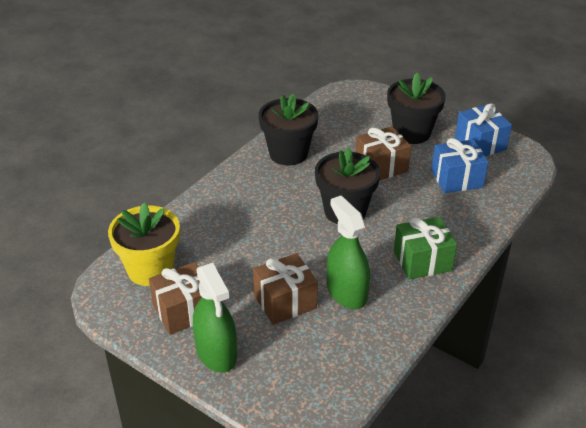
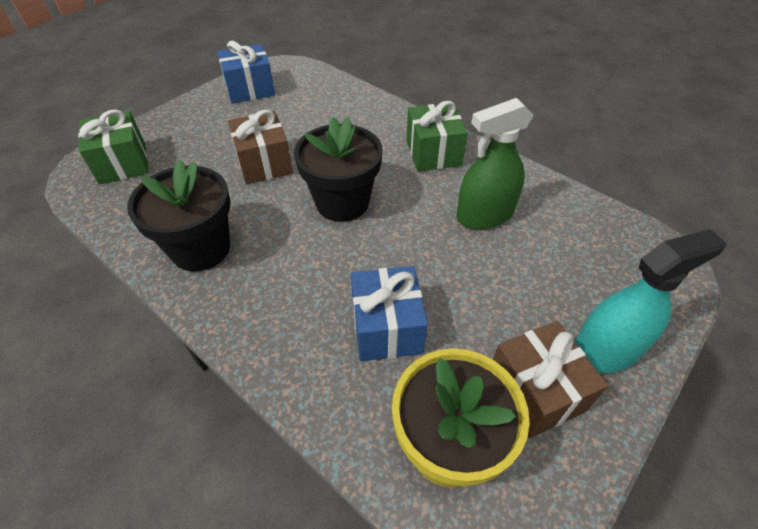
camera: 85 degrees left, 10 degrees up
(216, 353) = (606, 350): green spray bottle -> turquoise spray bottle
(285, 301) = (504, 272): brown gift -> none
(364, 104) = (123, 163): none -> green gift
(411, 133) = (207, 132): black flower pot -> none
(457, 179) = (305, 112): blue gift -> blue gift (387, 328)

